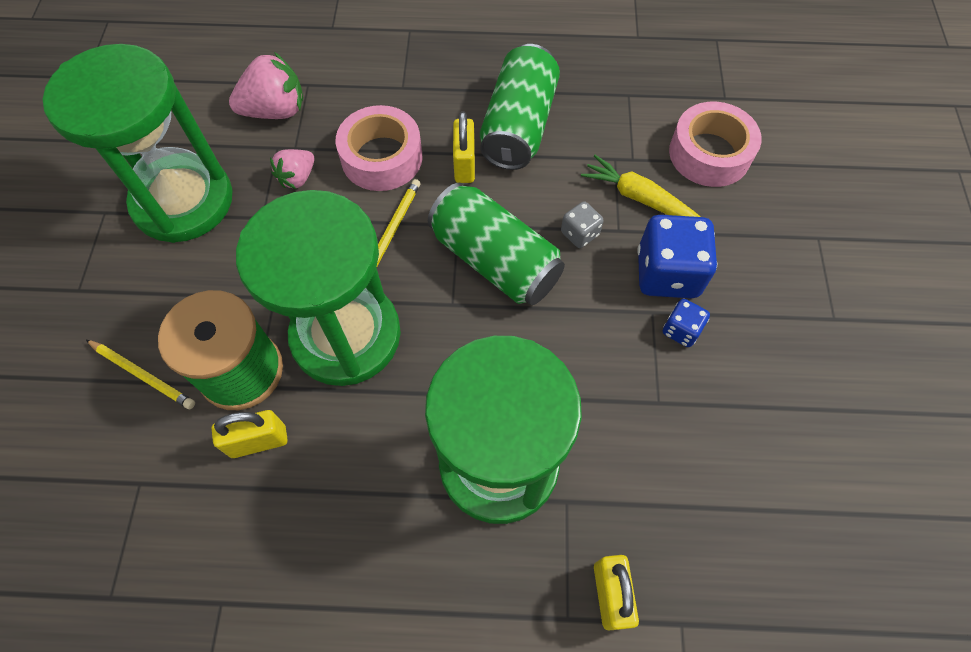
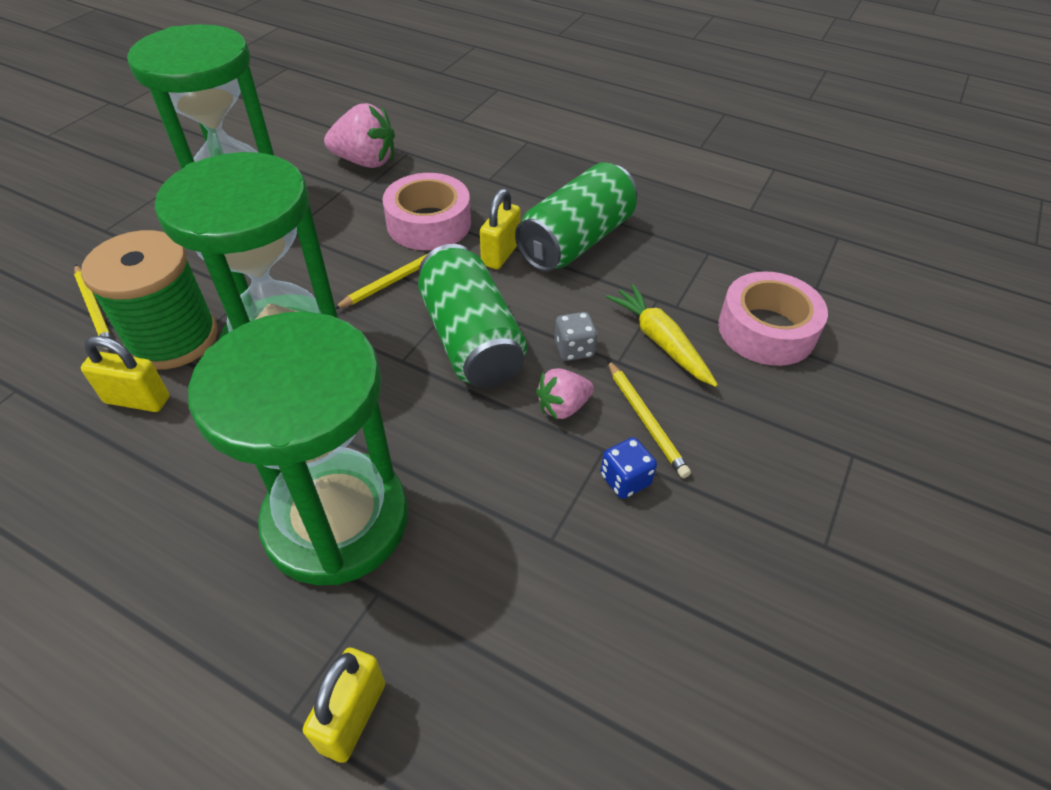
camera: 25 degrees right, 15 degrees down
(297, 178) = (344, 213): pink strawberry -> pink strawberry (563, 407)
(667, 273) = (645, 420): blue dice -> yellow pencil

